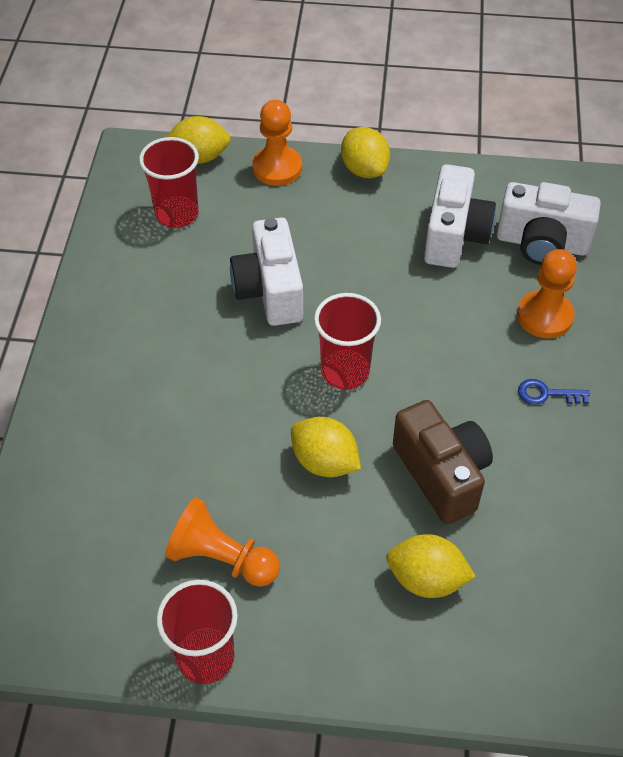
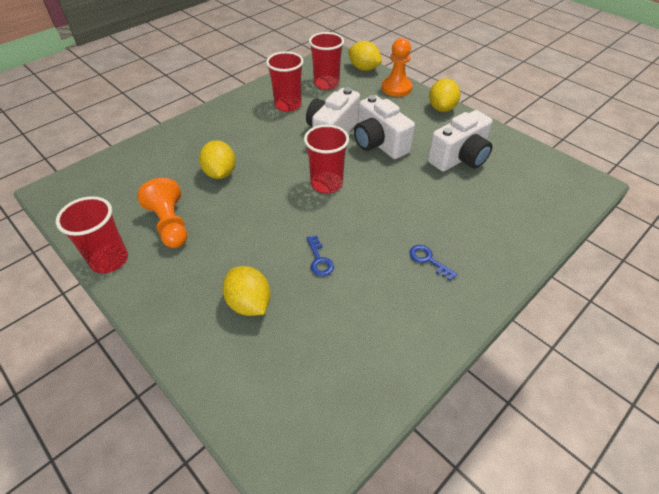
camera: 40 degrees right, 5 degrees down
(163, 282) = (288, 105): none -> red cup
(324, 462) = (267, 216): yellow lemon -> yellow lemon (220, 173)
(441, 474) = (319, 260): brown camera -> blue key
(541, 243) = (511, 187): white camera -> white camera (379, 143)
(544, 316) = (472, 222): orange pawn -> none

